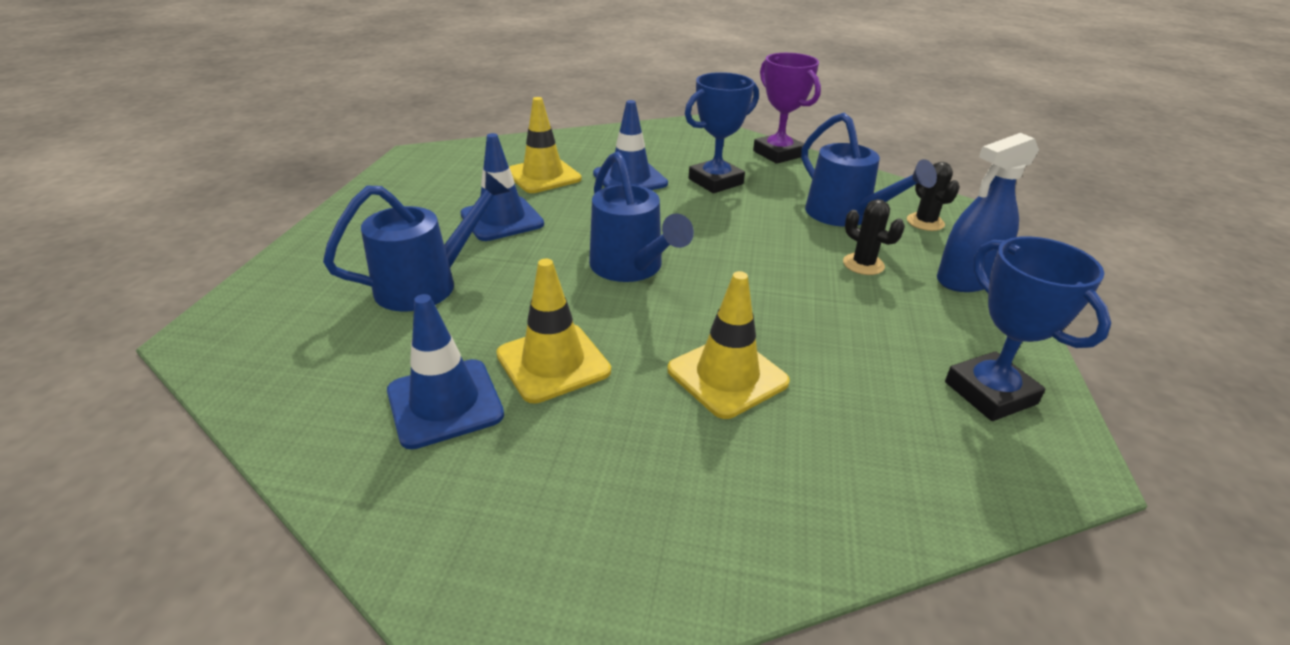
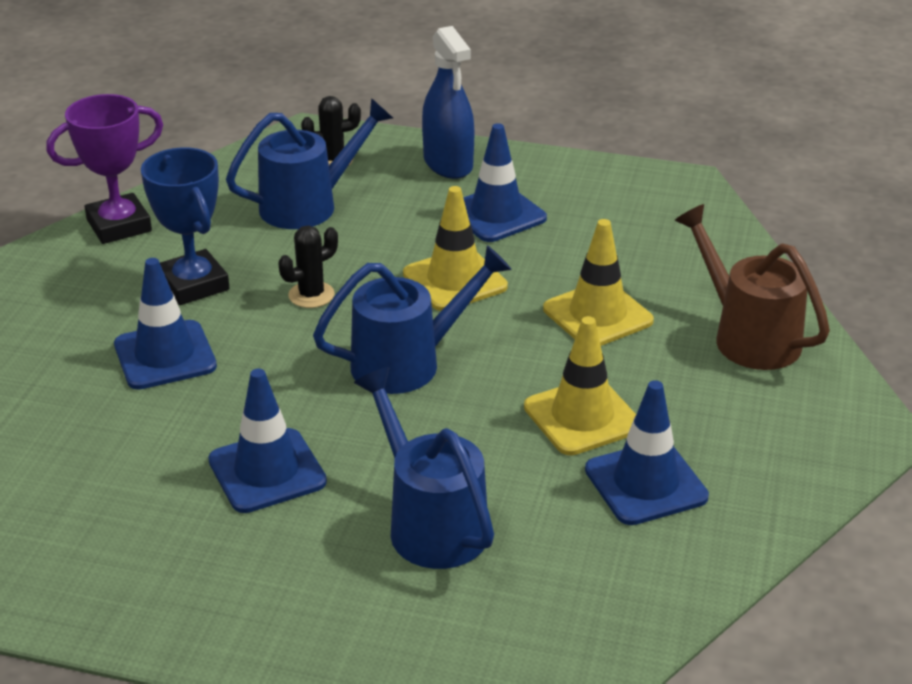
camera: 85 degrees left, 0 degrees up
(543, 176) = (130, 438): yellow traffic cone -> yellow traffic cone (455, 280)
(714, 507) = (747, 336): none -> brown watering can
(863, 264) = (416, 213): black cactus -> black cactus (311, 295)
(888, 309) = (496, 214): none -> blue traffic cone
(990, 393) = (612, 193): blue trophy -> none

